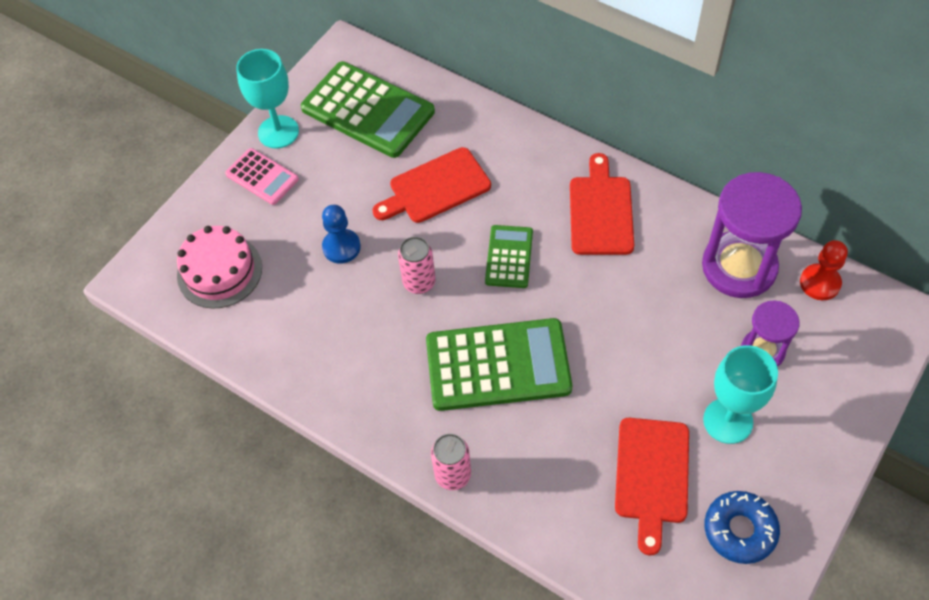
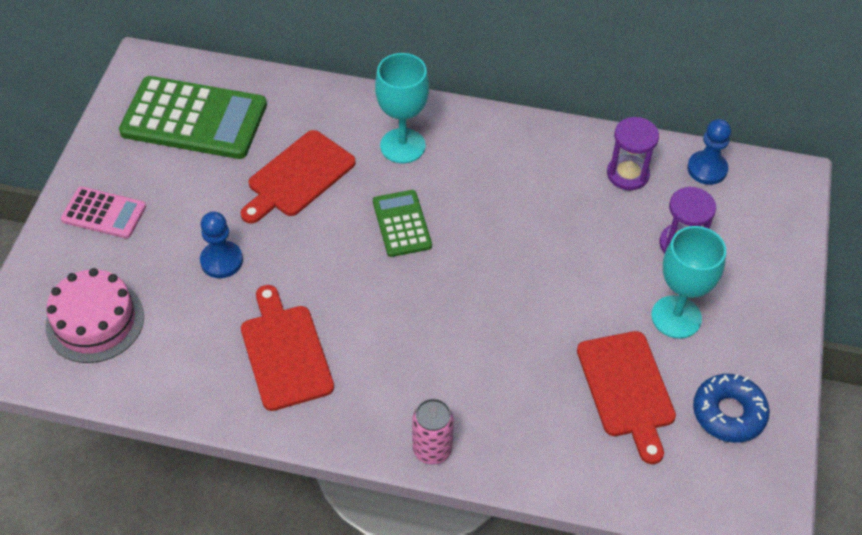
camera: 25 degrees left, 5 degrees down
(278, 132) = (103, 164): turquoise goblet -> turquoise goblet (402, 146)
(419, 282) = (319, 273): pink can -> none
(498, 365) = (434, 330): green calculator -> none
(600, 211) = (475, 157): red cutting board -> red cutting board (285, 353)
(739, 267) = (627, 174): purple hourglass -> purple hourglass, size x0.56
(820, 283) = (707, 169): red pawn -> blue pawn

